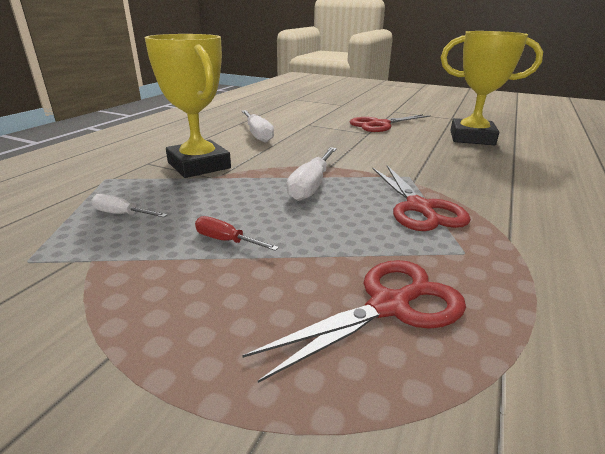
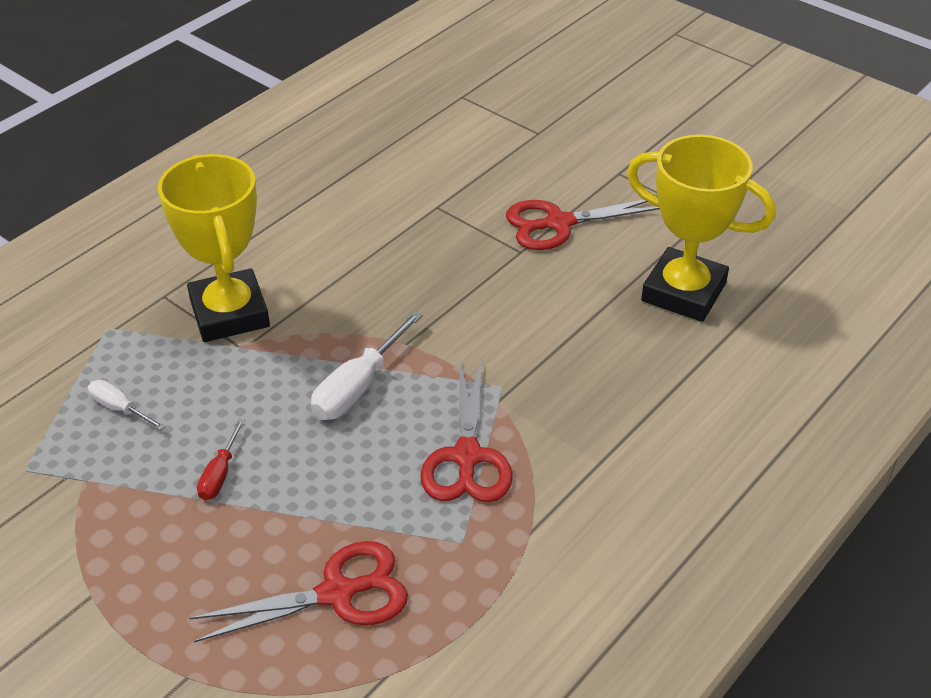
camera: 15 degrees right, 15 degrees up
(226, 240) = (219, 474): red screwdriver -> red screwdriver turned 120 degrees counterclockwise
(258, 135) = (341, 233): white screwdriver -> none

